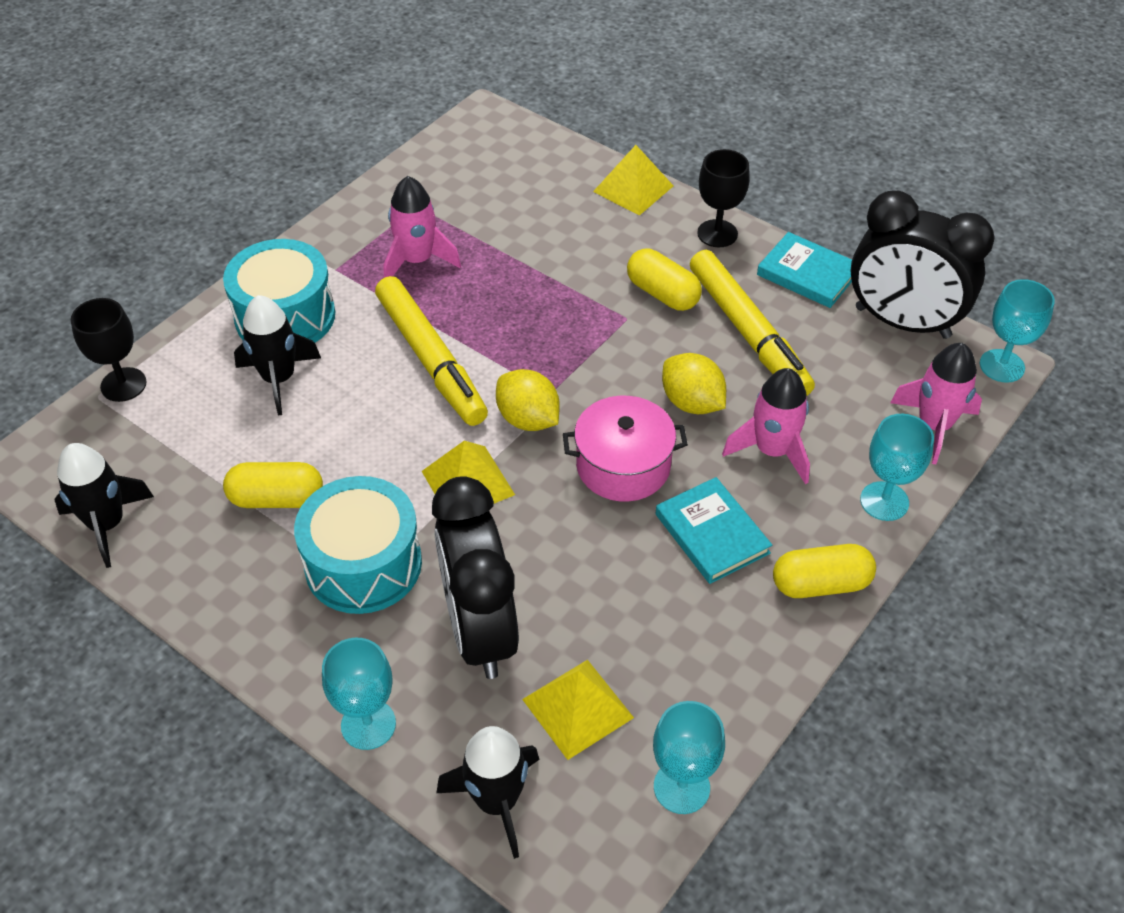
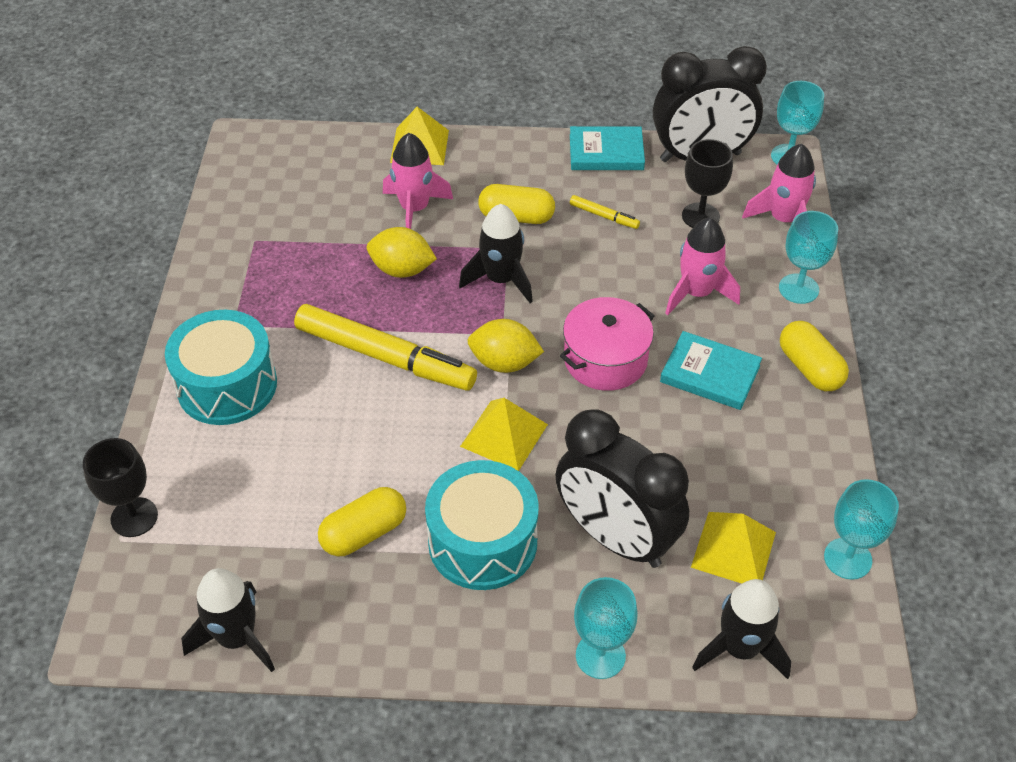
camera: 35 degrees left, 0 degrees up
(279, 379) = (272, 438): black rocket -> black rocket (501, 279)
(417, 260) = (298, 284): pink rocket -> pink rocket (414, 209)
(692, 403) = (611, 287): yellow lemon -> yellow lemon (402, 270)
(717, 233) = (515, 152): black goblet -> black goblet (700, 216)
(748, 333) = (604, 216): yellow marker -> yellow marker, size x0.42
(820, 584) = (809, 368): yellow capsule -> yellow capsule turned 75 degrees counterclockwise

